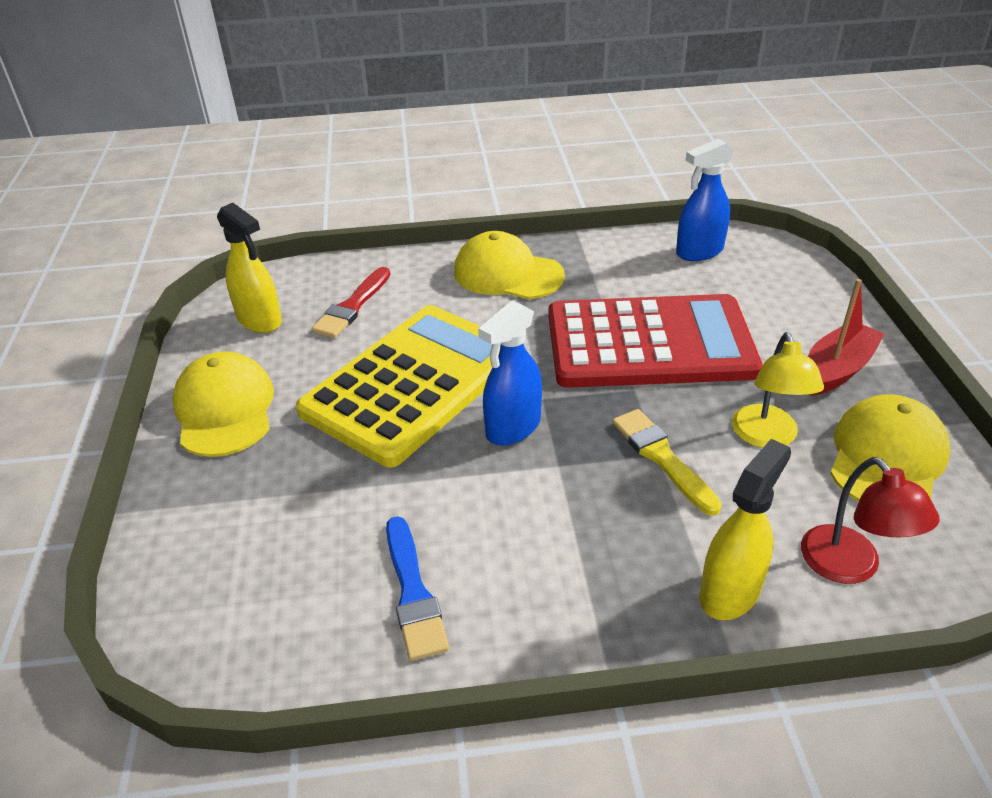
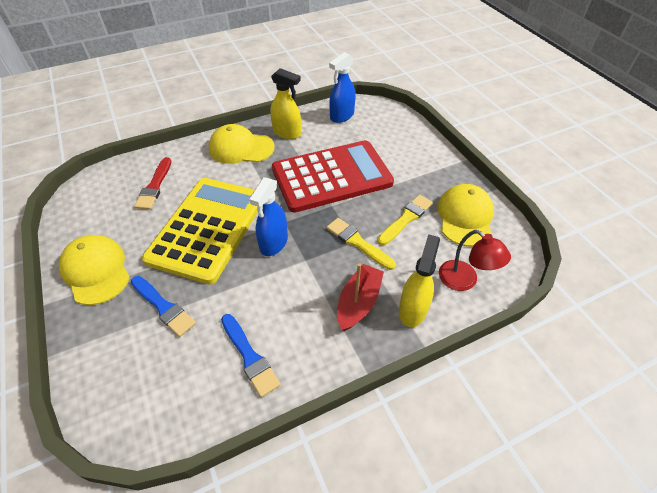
camera: 20 degrees left, 10 degrees up
(259, 320) = (98, 207): yellow spray bottle -> yellow spray bottle (287, 133)
(304, 484) = (163, 307): none -> blue brush
(767, 437) = (406, 218): yellow lamp -> yellow brush
(837, 369) = (429, 173): red boat -> red boat (358, 302)

